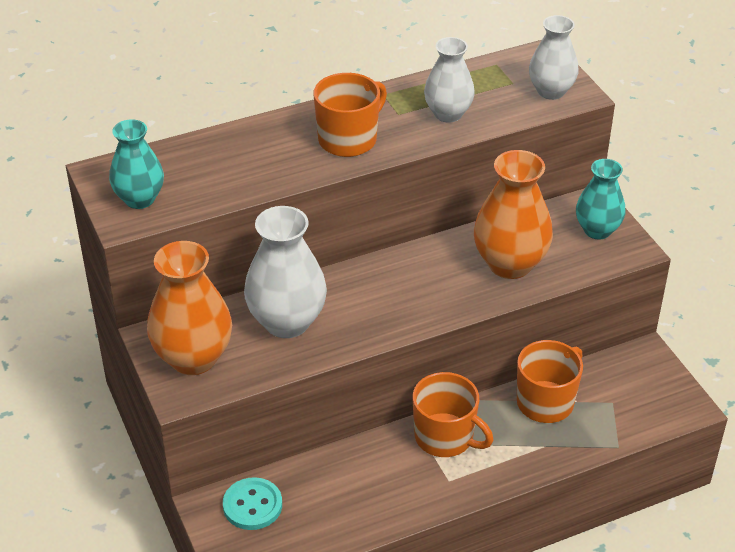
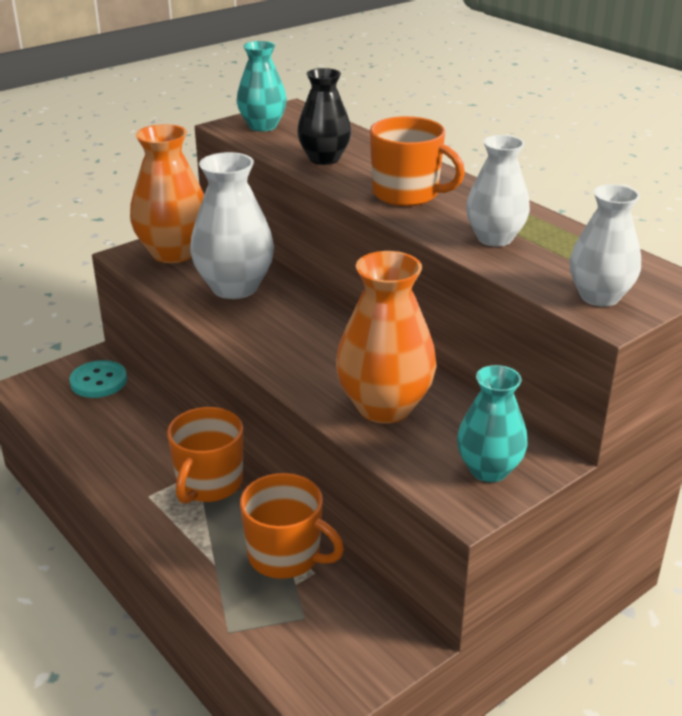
camera: 75 degrees right, 10 degrees down
(247, 172) = (324, 159): none -> black vase

